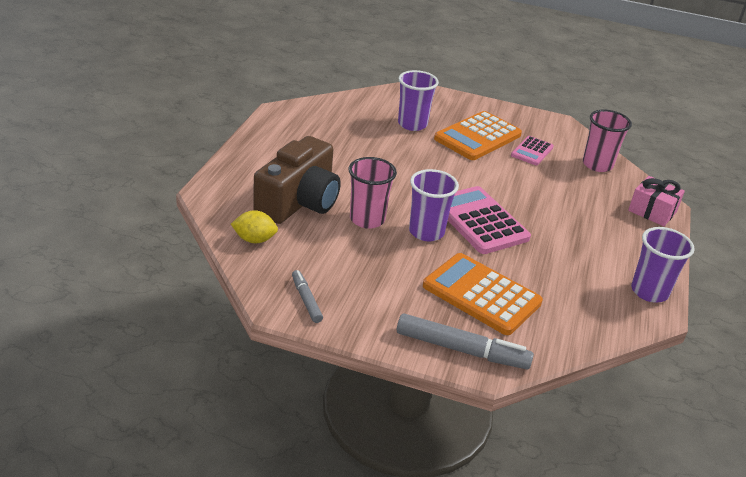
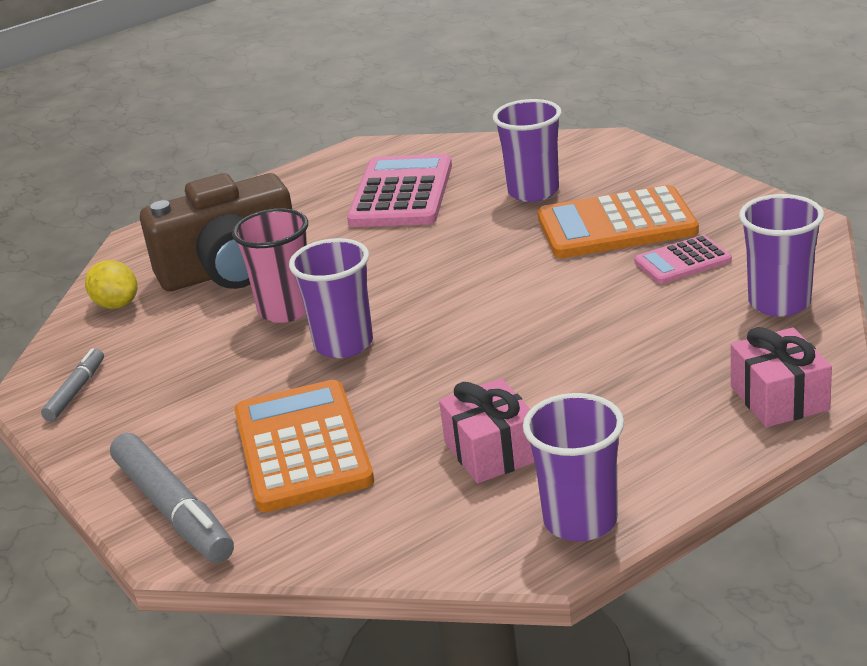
camera: 45 degrees right, 5 degrees down
(479, 221) = (444, 346): pink calculator -> pink calculator (401, 193)
(572, 270) = (492, 451): none -> pink gift
(597, 165) = (779, 303): pink cup -> purple cup

